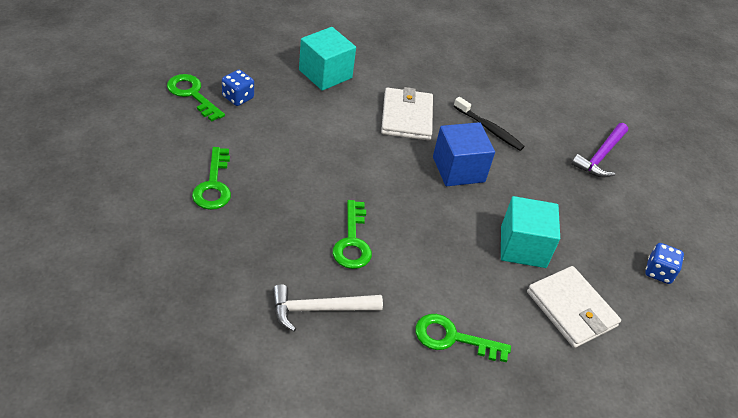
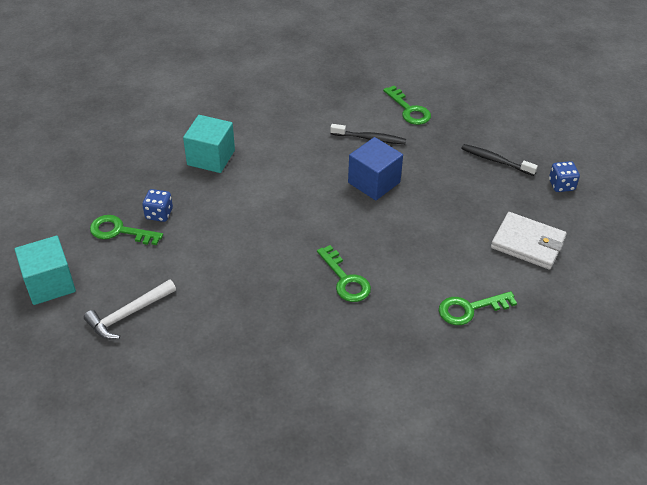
camera: 25 degrees left, 0 degrees up
(213, 185) = (205, 295): green key -> green key (409, 110)
(319, 309) = (365, 342): white hammer -> white hammer (128, 314)
(406, 117) = (303, 161): white wallet -> none
(523, 247) = (463, 216): turquoise cube -> turquoise cube (50, 284)
(600, 156) = (462, 119): purple hammer -> none
(604, 212) = (495, 160): none -> black toothbrush

